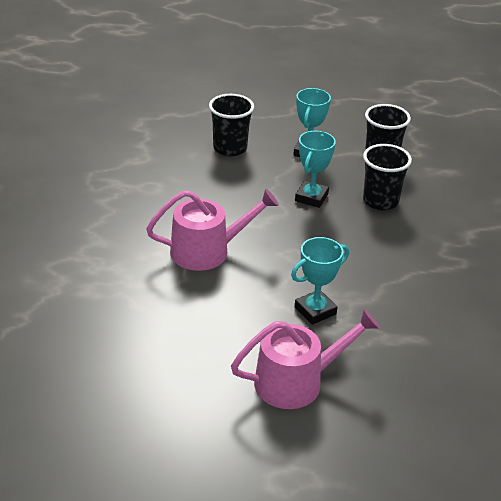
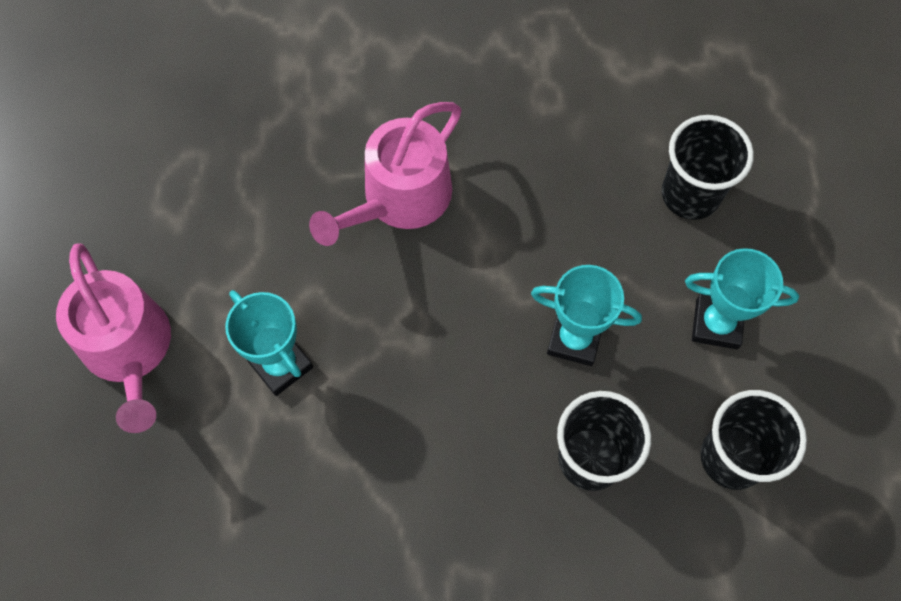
camera: 85 degrees right, 30 degrees up
(207, 251) = (399, 198): pink watering can -> pink watering can turned 60 degrees clockwise

